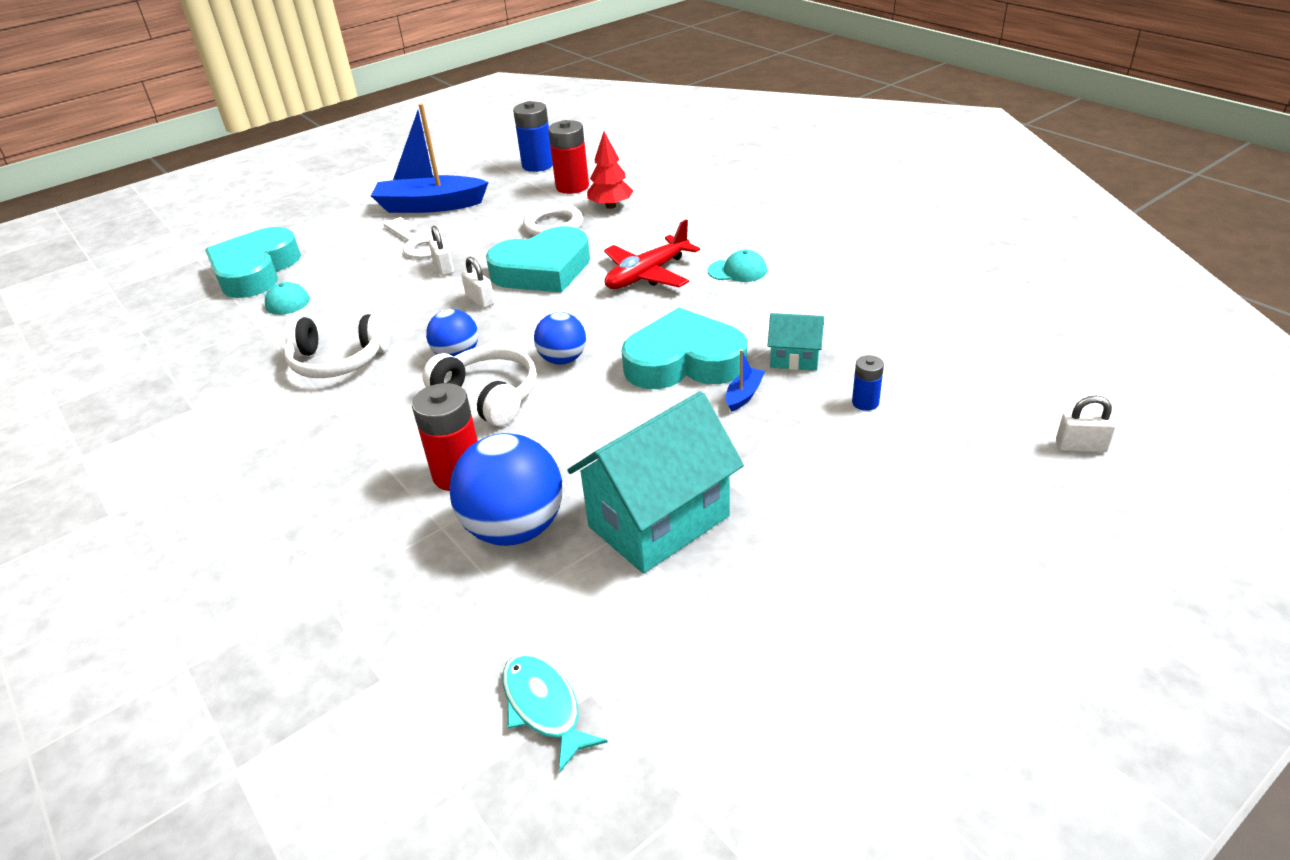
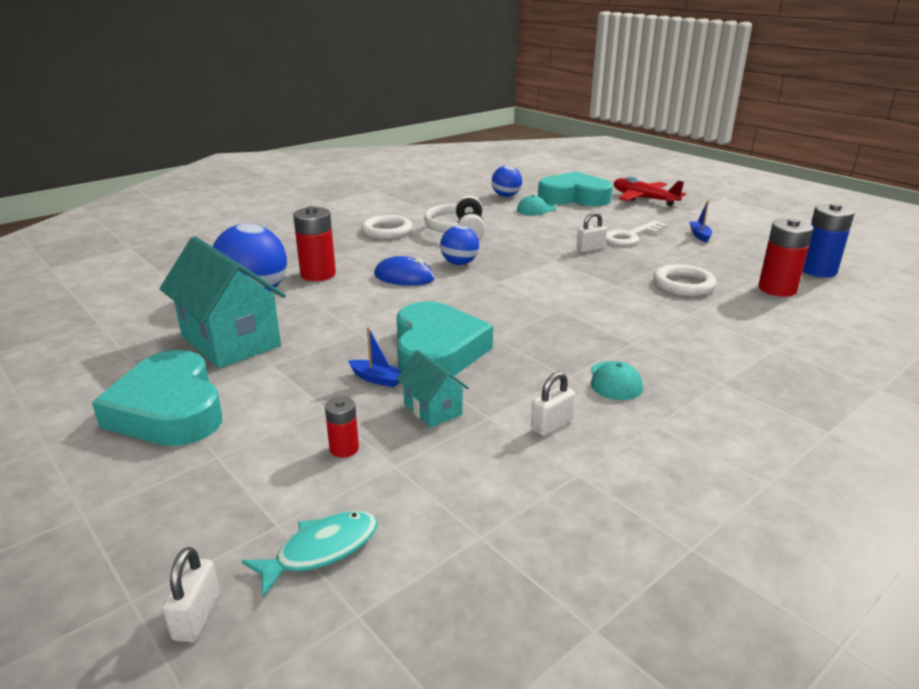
camera: 85 degrees right, 10 degrees down
(307, 425) = (387, 231): none -> white ring
(430, 206) = (699, 235): blue boat -> blue boat, size x0.41
(480, 300) = (540, 265): white padlock -> white padlock (551, 425)
(488, 396) = (404, 277): white headphones -> blue mouse
(543, 270) = (594, 284): turquoise heart -> turquoise heart (169, 410)
(544, 707) = (100, 310): turquoise fish -> turquoise fish (321, 550)
(563, 359) = (448, 299): blue ball -> blue ball (506, 196)
(611, 206) = (741, 309): red tree -> none
(647, 275) = (595, 331): red plane -> red plane (643, 199)
(794, 359) = (432, 409): turquoise house -> turquoise house turned 45 degrees counterclockwise
(865, 402) = (344, 449): blue battery -> red battery

